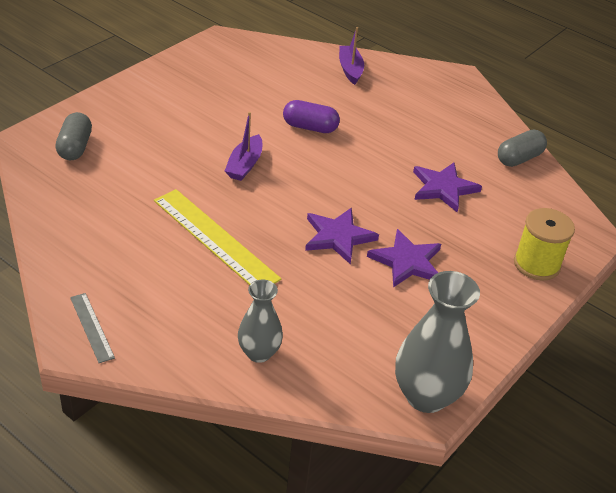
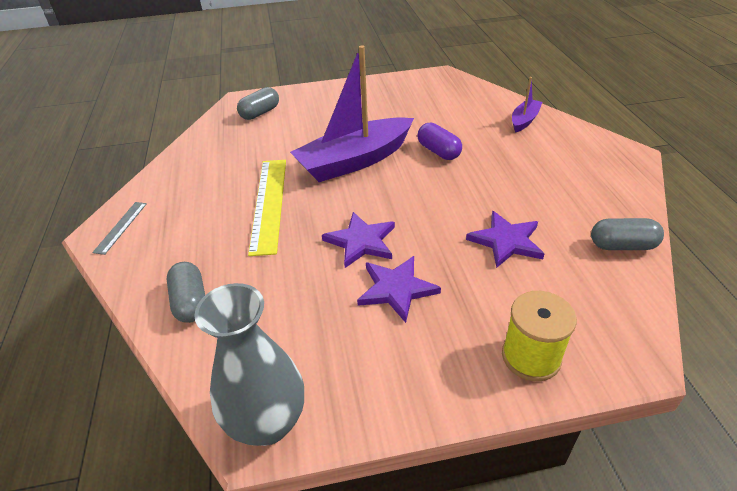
camera: 45 degrees right, 0 degrees up
(244, 165) = (354, 161): purple boat -> purple boat, size x2.14
(259, 353) = (191, 302): grey vase -> grey capsule

